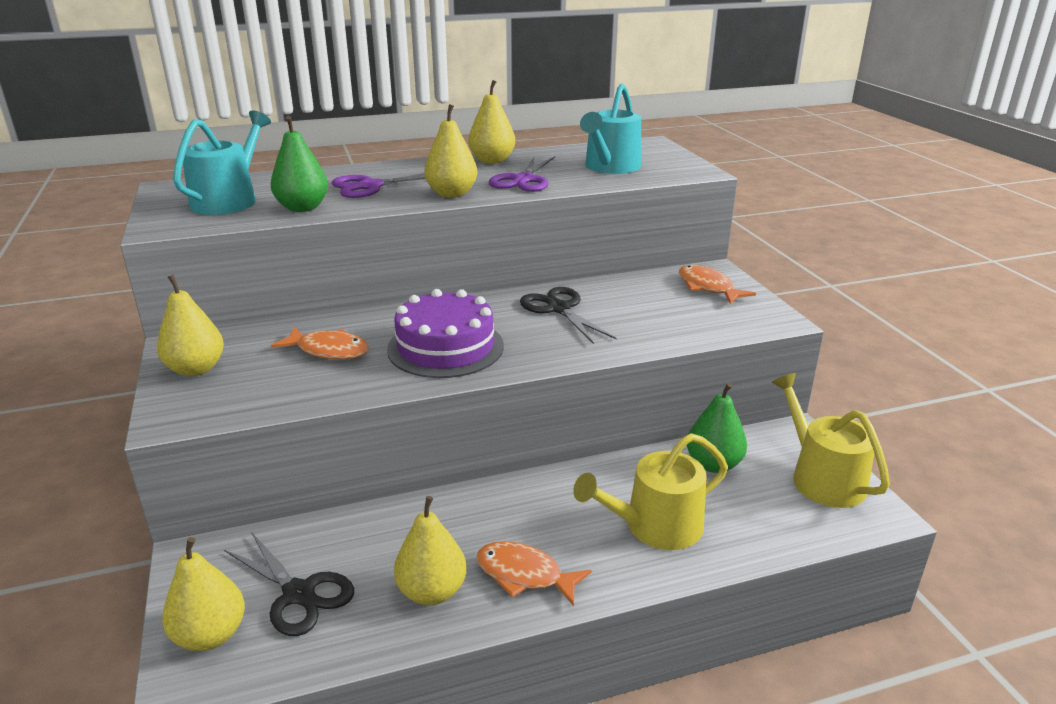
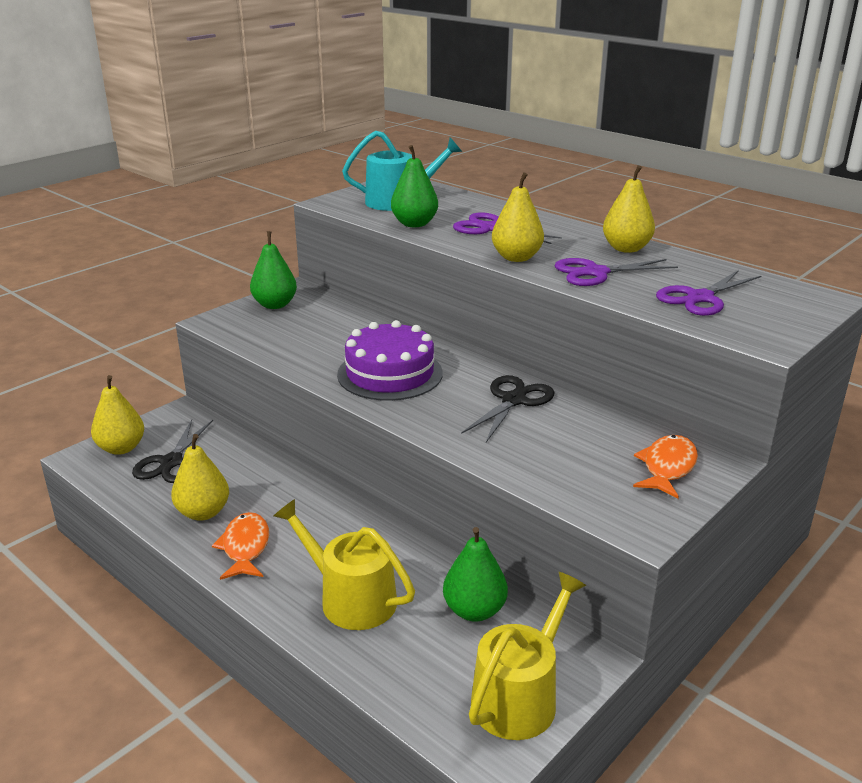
camera: 60 degrees right, 0 degrees up
(196, 369) = (275, 305): yellow pear -> green pear
(329, 350) = (340, 334): orange fish -> none
(610, 167) = (700, 298): turquoise watering can -> purple scissors

